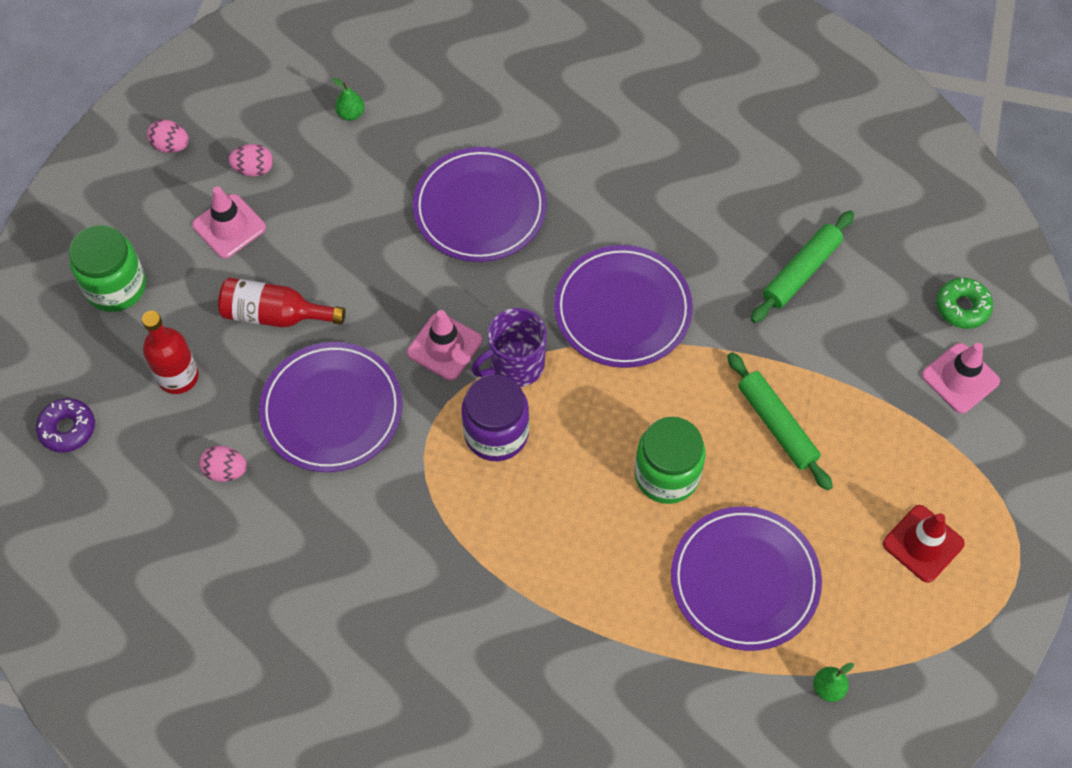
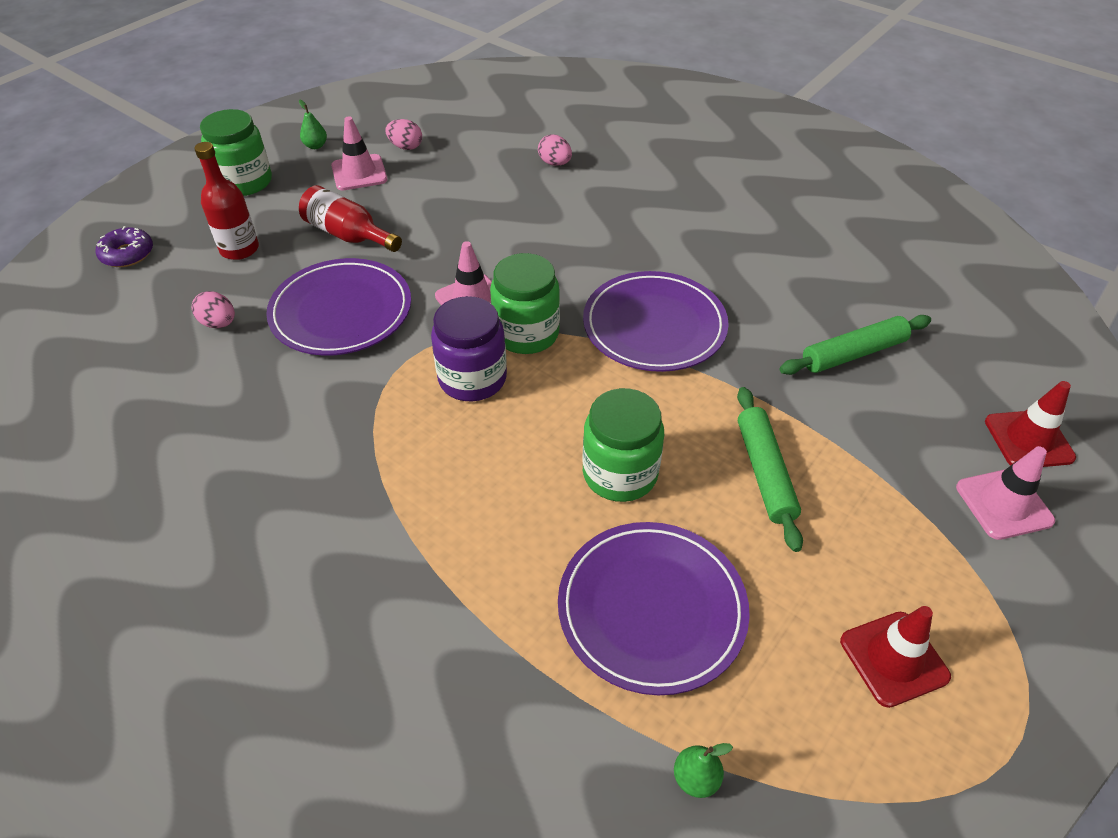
camera: 25 degrees right, 15 degrees down
(171, 146) = (356, 118): pink egg -> pink egg (555, 163)
(351, 114) = (505, 137): green pear -> green pear (315, 146)
(480, 208) = (569, 219): purple plate -> none
(515, 365) = (526, 334): purple mug -> green jar
(962, 307) = (1028, 439): green donut -> red traffic cone

